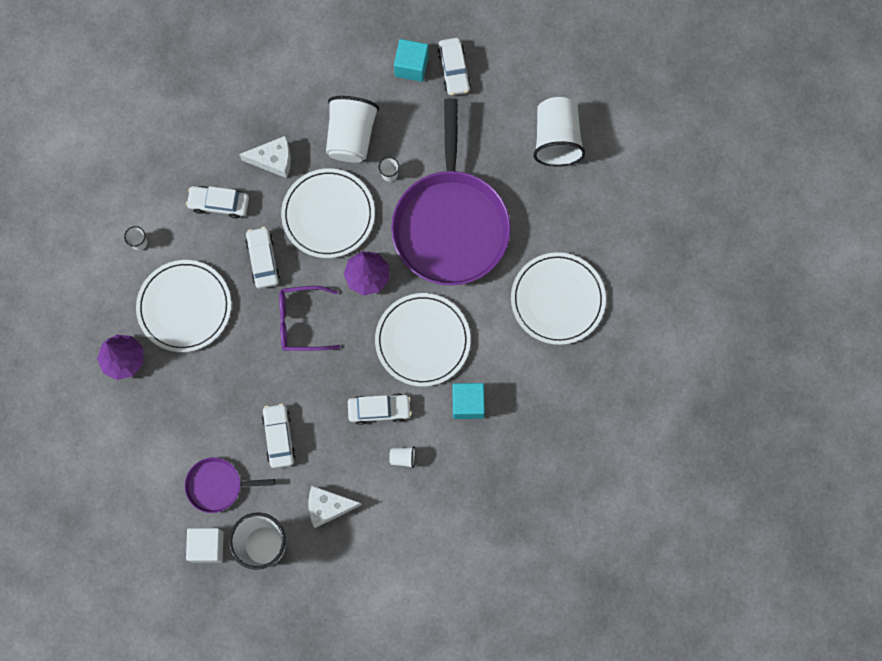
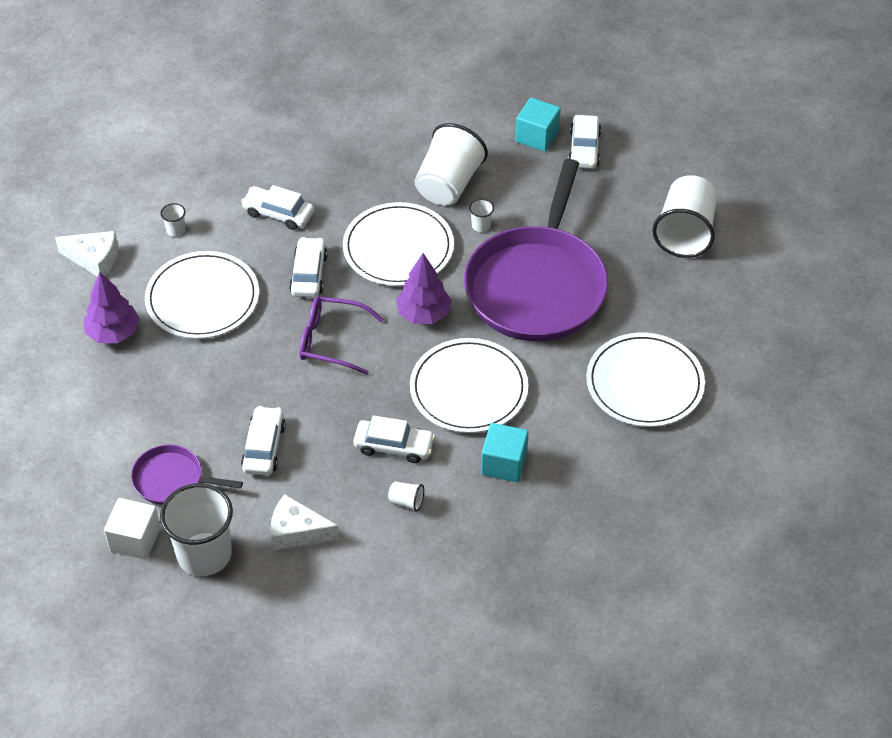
camera: 15 degrees right, 25 degrees down
(273, 160) = (354, 187): white cheese -> white cheese (94, 259)

